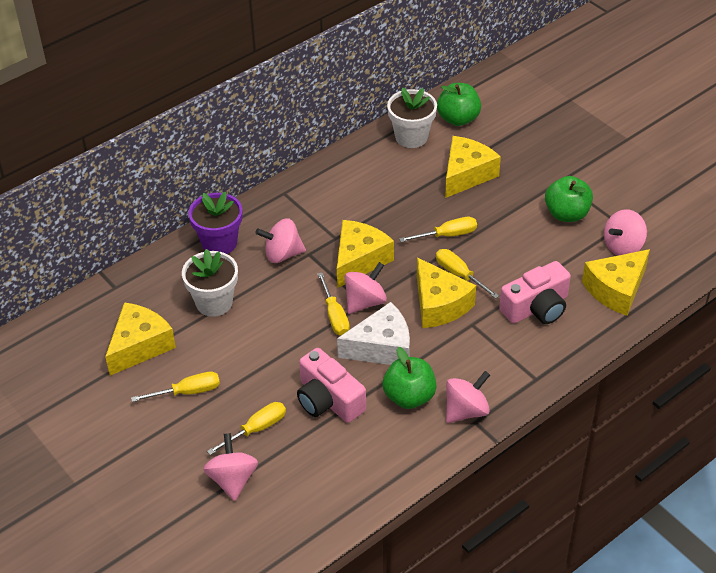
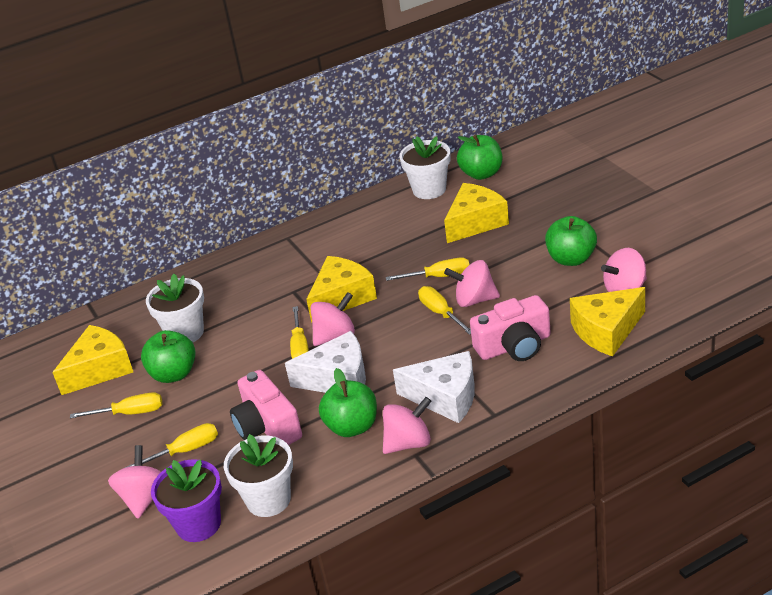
camera: 15 degrees right, 10 degrees down
(218, 348) = (174, 374): none -> green apple
(219, 243) = (209, 280): purple flower pot -> purple flower pot (198, 524)
(282, 254) = (267, 291): pink spinning top -> pink spinning top (474, 300)
(353, 474) = (268, 500): none -> white flower pot
(439, 305) = (411, 340): yellow cheese -> none
(487, 363) = (445, 397): none -> white cheese

